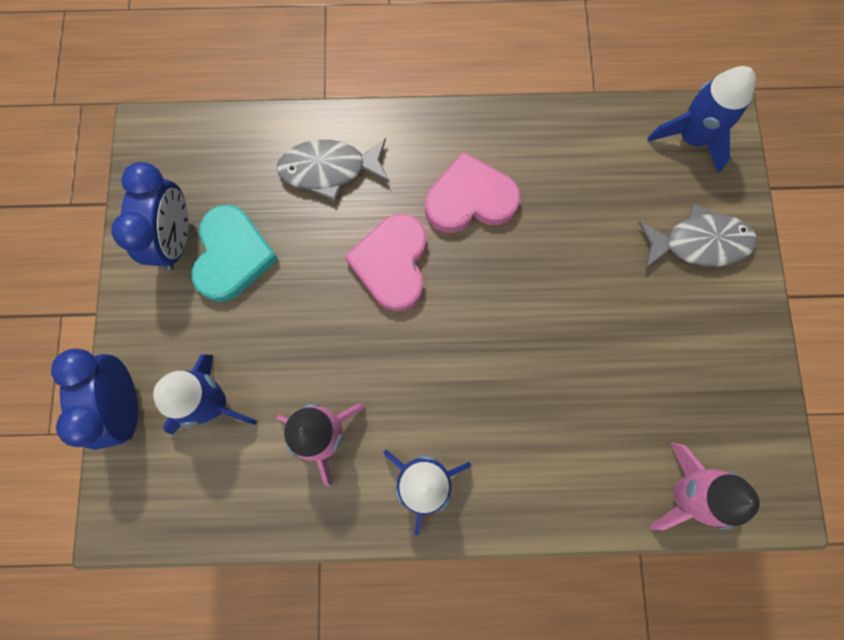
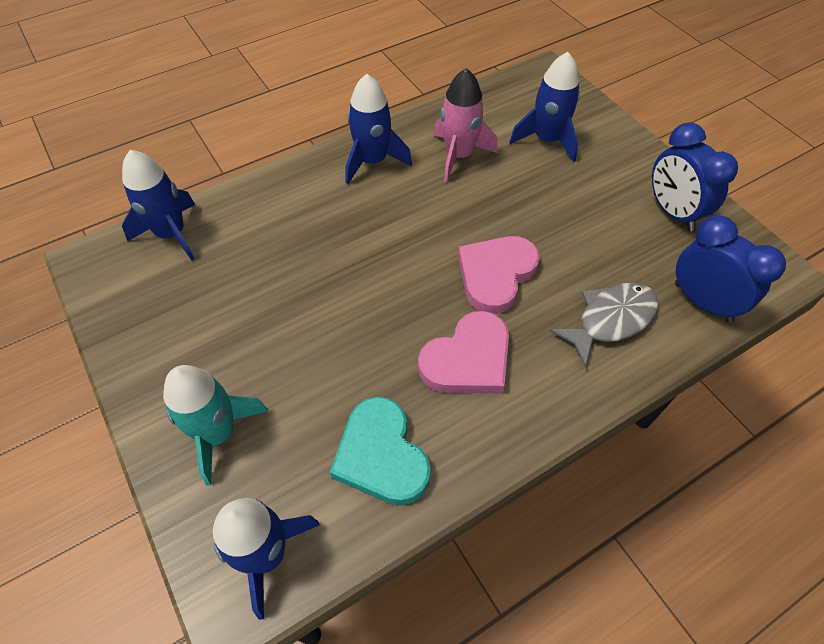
camera: 150 degrees right, 20 degrees down
(126, 405) = (599, 116): blue clock -> blue clock (702, 302)
(232, 256) = (621, 222): turquoise heart -> turquoise heart (381, 455)
(392, 264) = (496, 275): pink heart -> pink heart turned 120 degrees counterclockwise
(685, 493) = (171, 234): pink rocket -> blue rocket
(699, 243) = (218, 433): grey fish -> turquoise rocket

